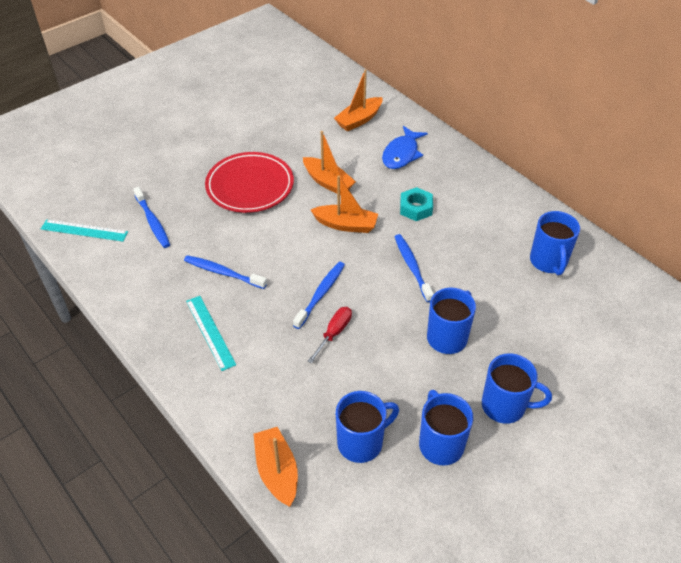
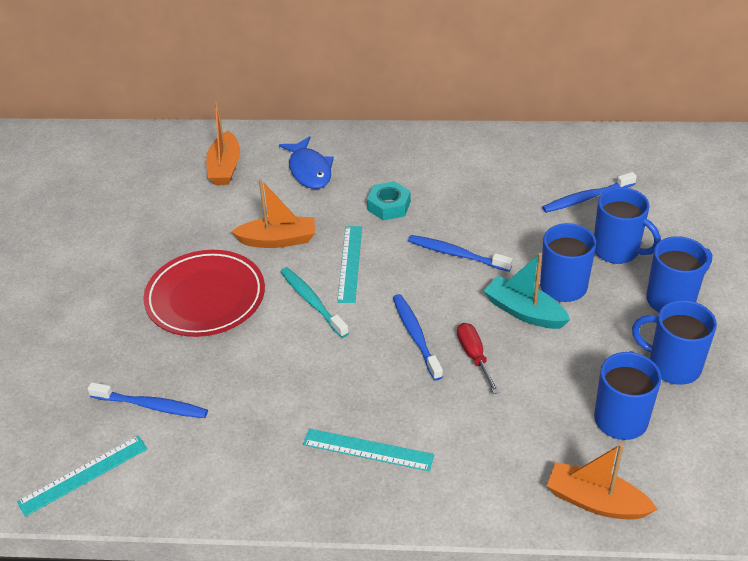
camera: 45 degrees left, 5 degrees down
(223, 272) = (299, 391): blue toothbrush -> blue toothbrush (586, 198)
(296, 230) = (312, 302): none -> turquoise toothbrush
(346, 225) = (350, 263): orange boat -> turquoise ruler
(400, 333) = (524, 312): none -> turquoise boat
(548, 262) = (548, 172): blue mug -> blue mug (617, 250)

